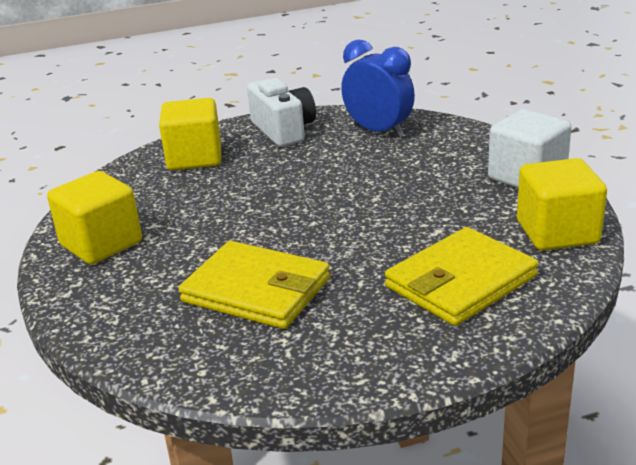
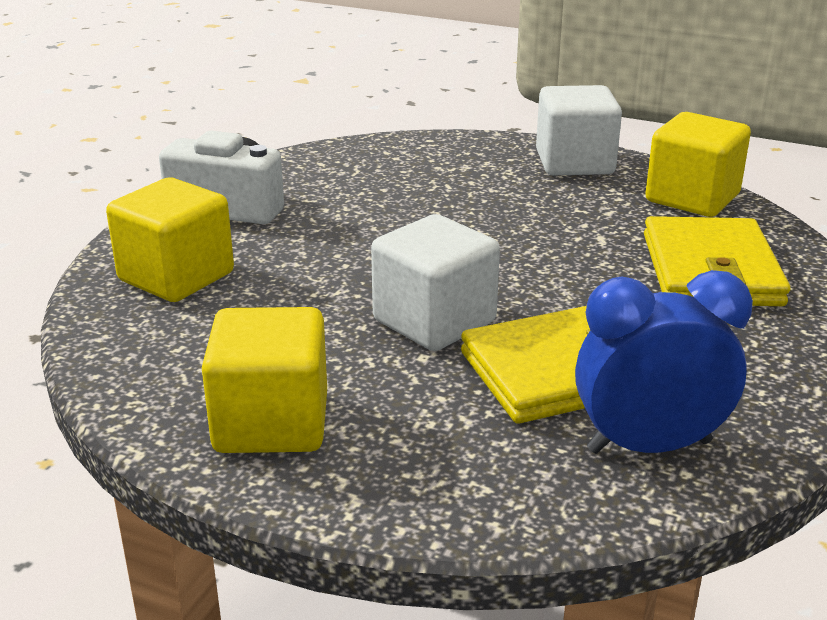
camera: 50 degrees left, 0 degrees up
(252, 233) = (434, 321): none -> white cube
(378, 131) = (347, 171): blue clock -> blue clock (649, 446)

